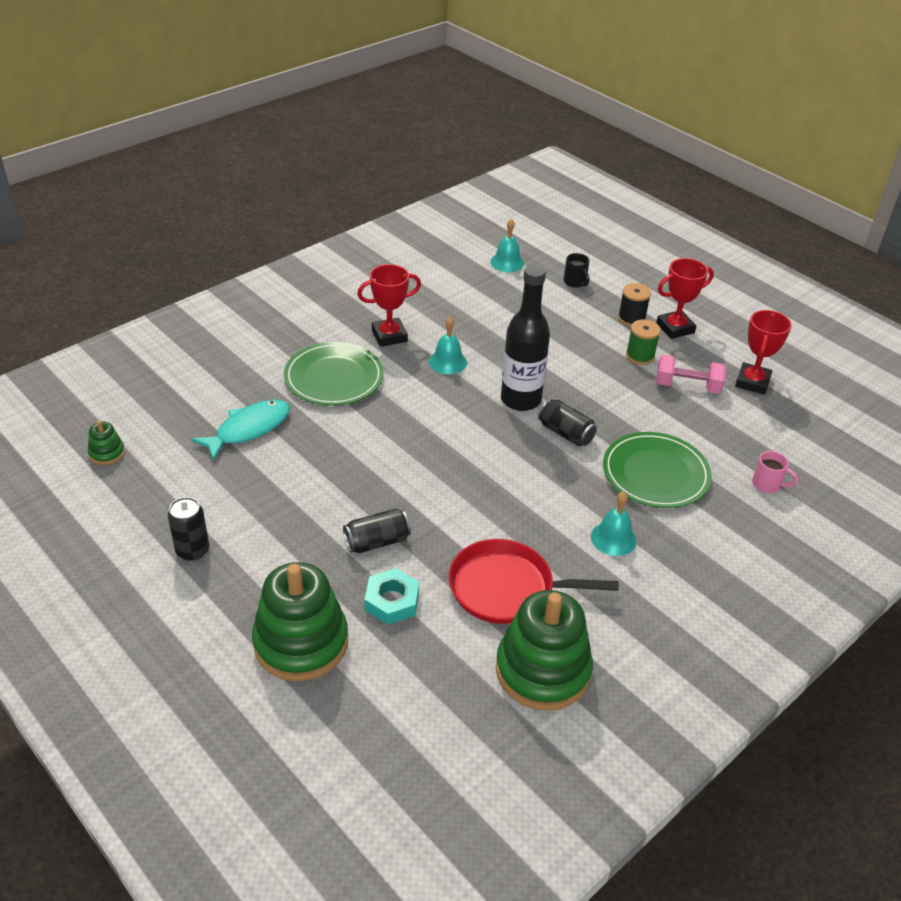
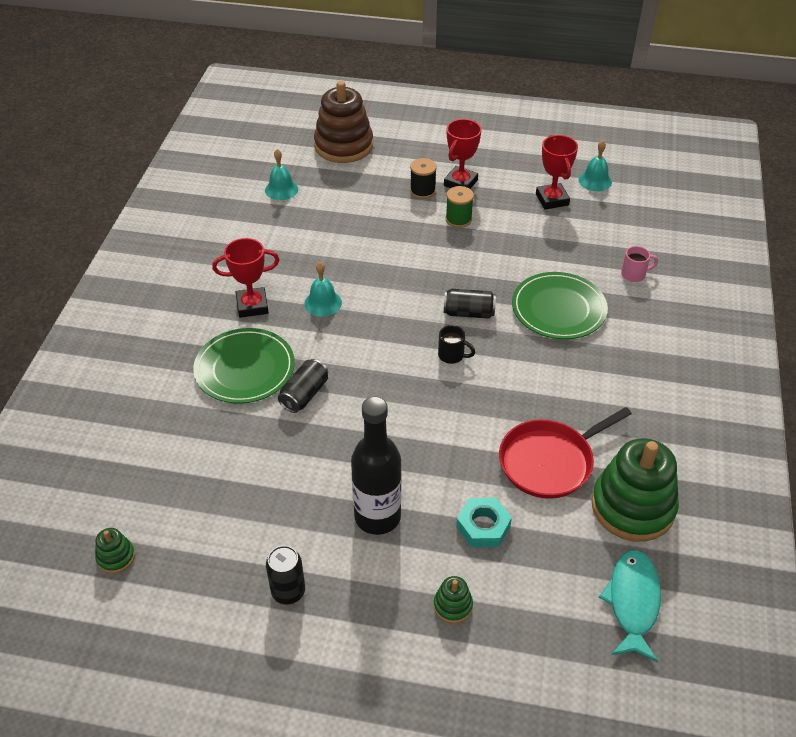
camera: 35 degrees left, 5 degrees up
(249, 429) = (221, 457): turquoise fish -> turquoise fish (632, 602)
(301, 642) = (453, 605): green stacking toy -> green stacking toy, size x0.44
(377, 542) = (424, 487): black can -> black can (304, 394)
(389, 336) = (252, 306): red trophy -> red trophy turned 45 degrees clockwise
(520, 400) = (410, 304): black bottle -> black bottle (377, 517)
(575, 282) = (352, 181): black mug -> black mug (452, 355)
(598, 253) = (343, 146): none -> brown stacking toy
(613, 538) = (580, 376): turquoise bell -> turquoise bell (595, 181)
(687, 386) = (513, 226): pink dumbbell -> none

